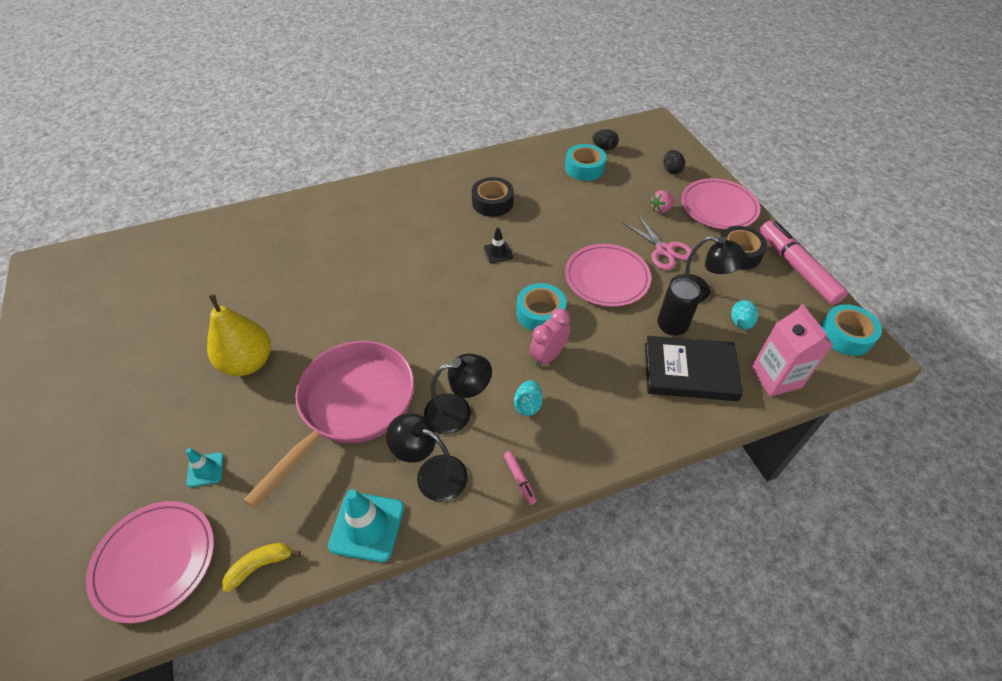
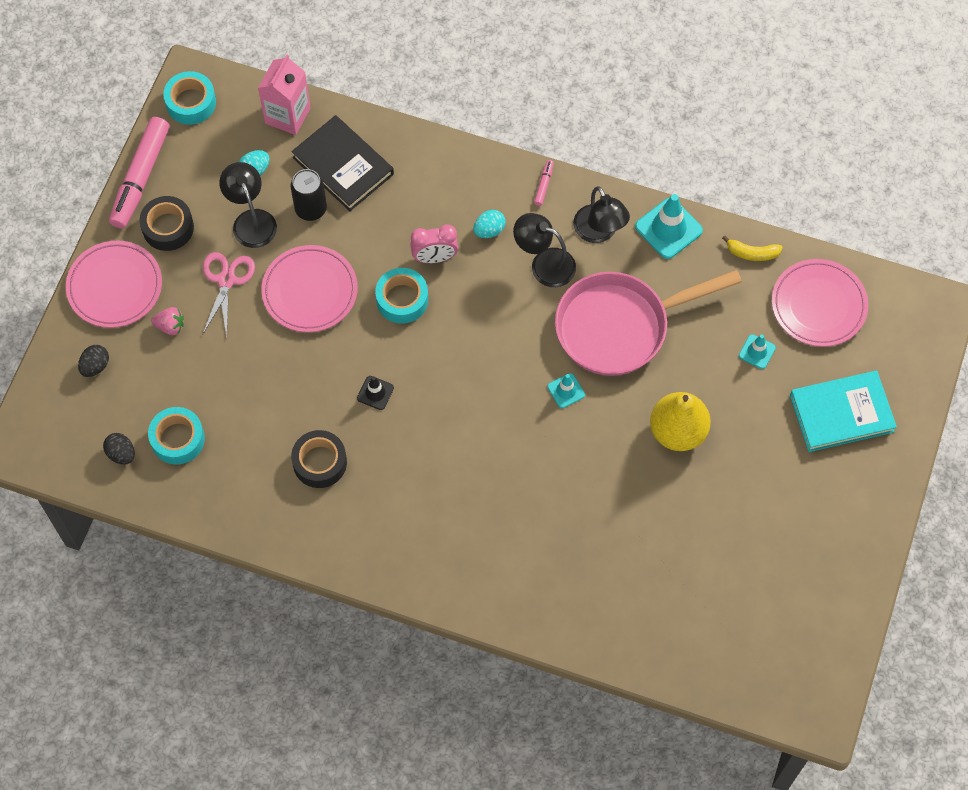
camera: 140 degrees left, 15 degrees up
(89, 470) = (841, 413): none -> turquoise book
(362, 334) = (566, 391): none -> turquoise traffic cone

